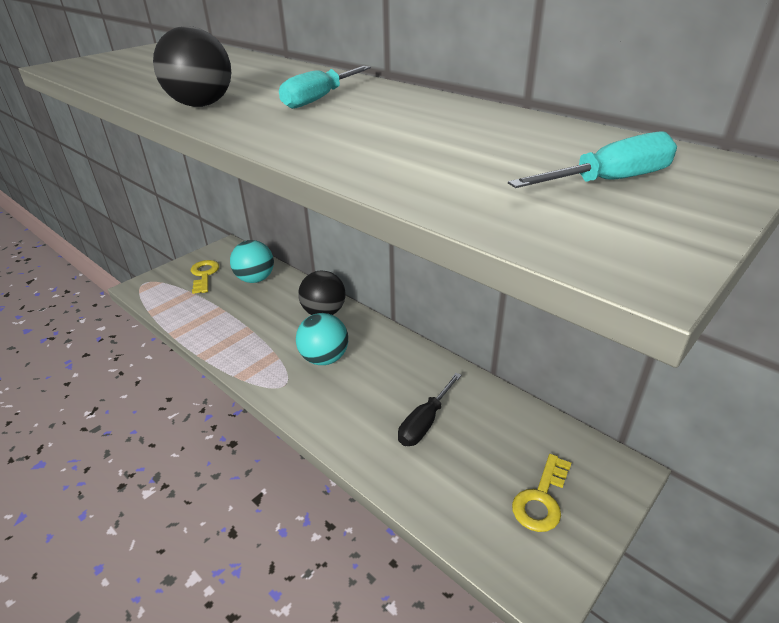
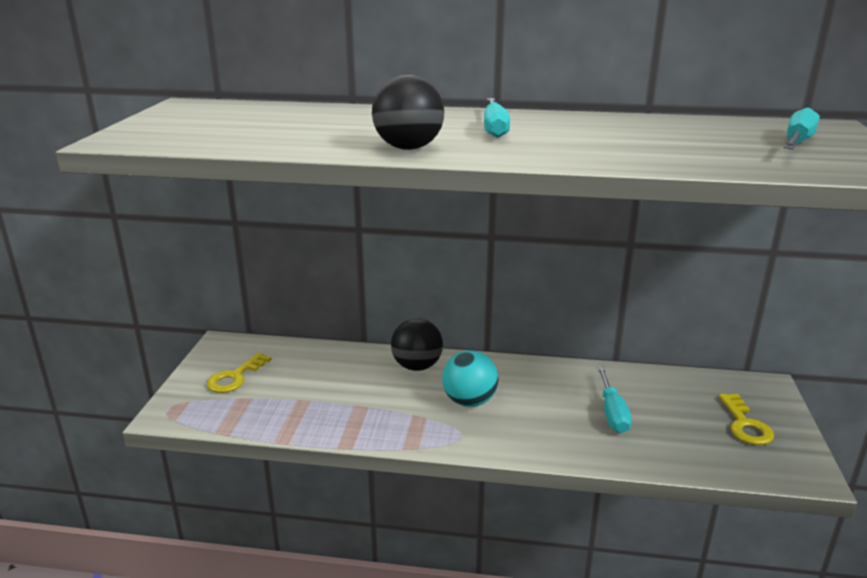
camera: 35 degrees left, 10 degrees down
(204, 275) = (235, 377): yellow key -> yellow key turned 105 degrees counterclockwise
(255, 279) = (303, 362): turquoise ball -> none
(425, 422) = (612, 412): black screwdriver -> turquoise screwdriver

